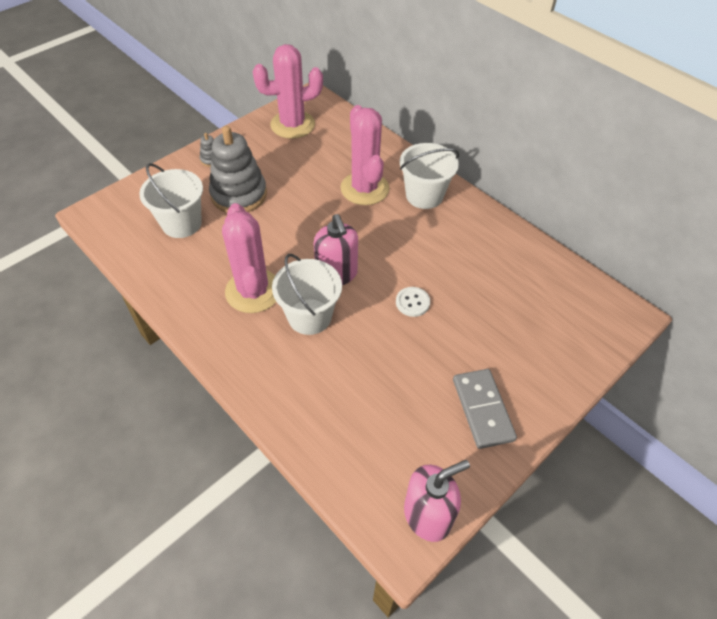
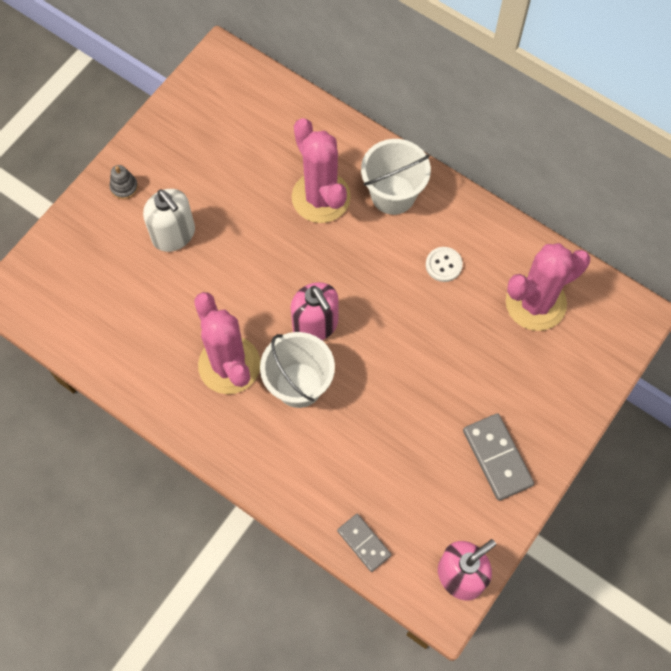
camera: 10 degrees left, 15 degrees up
(181, 223) = (119, 290): white bucket -> none
(239, 194) = (174, 235): grey stacking toy -> white soap dispenser
(292, 125) = (209, 111): pink cactus -> pink cactus (535, 303)
(335, 463) = (364, 543): none -> grey domino
(412, 302) = (405, 345): white button -> white button (443, 265)

